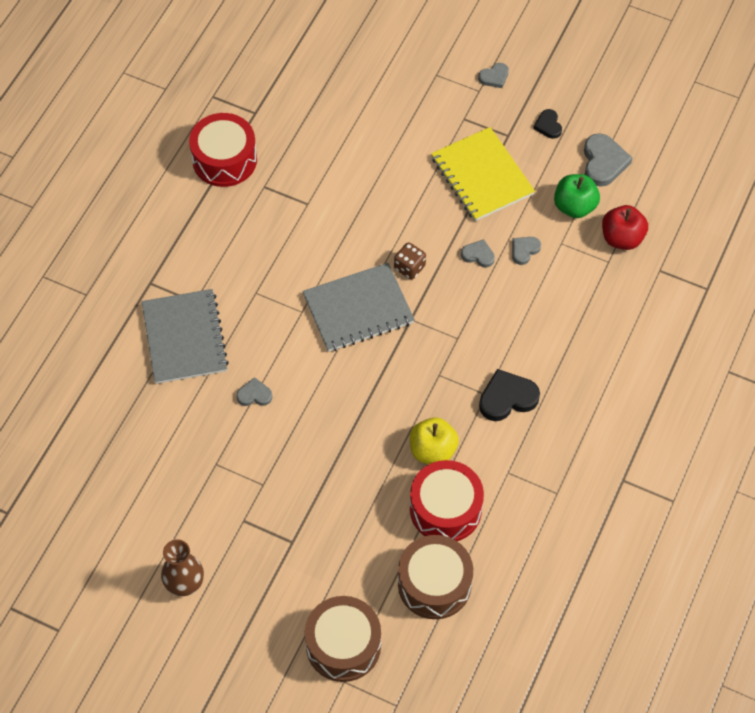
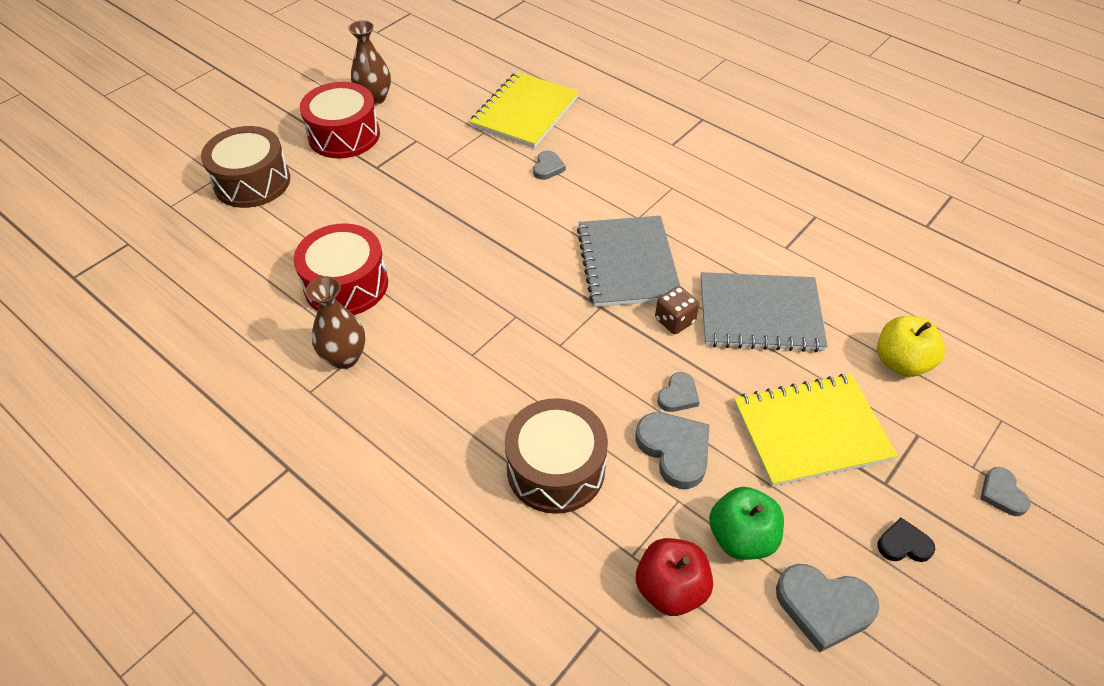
camera: 105 degrees right, 10 degrees down
(175, 435) = (525, 112): none -> yellow notebook
(185, 338) = (630, 132): grey notebook -> grey notebook (760, 314)
(224, 159) = (856, 191): red drum -> red drum (344, 135)
(433, 450) = (421, 289): yellow apple -> yellow apple (901, 362)
(434, 584) = (269, 258): brown drum -> brown drum (556, 469)
(507, 398) = (457, 374): black heart -> none
(518, 481) = (345, 357): none -> brown vase
(524, 250) = (674, 450): grey heart -> grey heart, size x1.73

